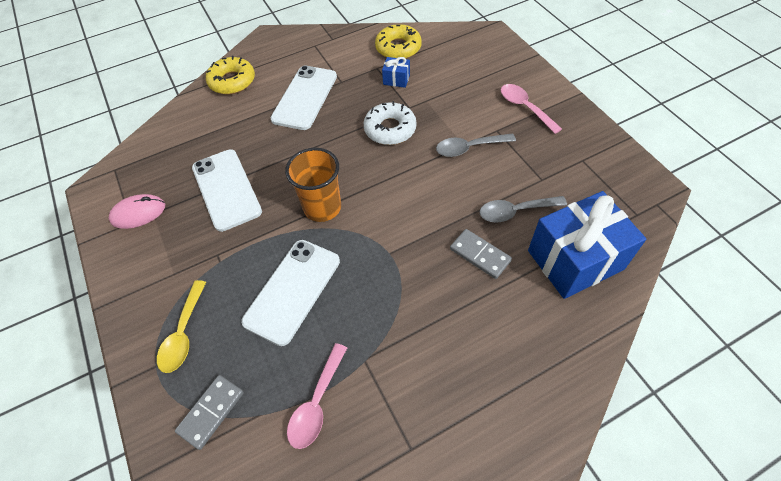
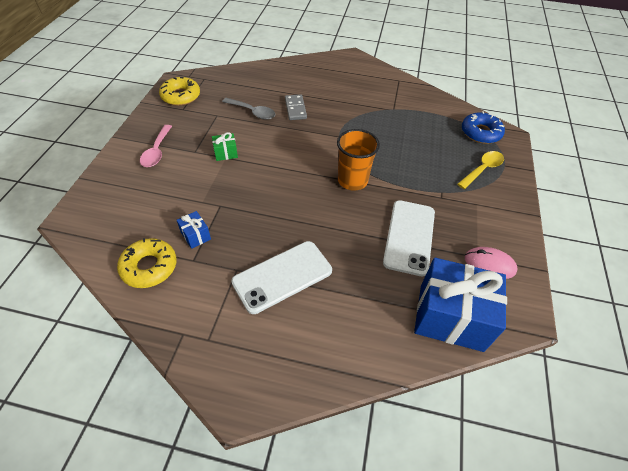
camera: 145 degrees left, 5 degrees down
(211, 412) = (480, 133): grey domino -> blue donut
(232, 81) = (330, 356): yellow donut -> yellow donut (181, 96)
(293, 291) = (407, 152): white phone -> none
(317, 403) = (427, 109): pink spoon -> none
(390, 129) = (253, 199): white donut -> none
(469, 148) = (226, 153): grey spoon -> green gift
(575, 260) = (257, 83): blue gift -> blue gift (450, 317)

